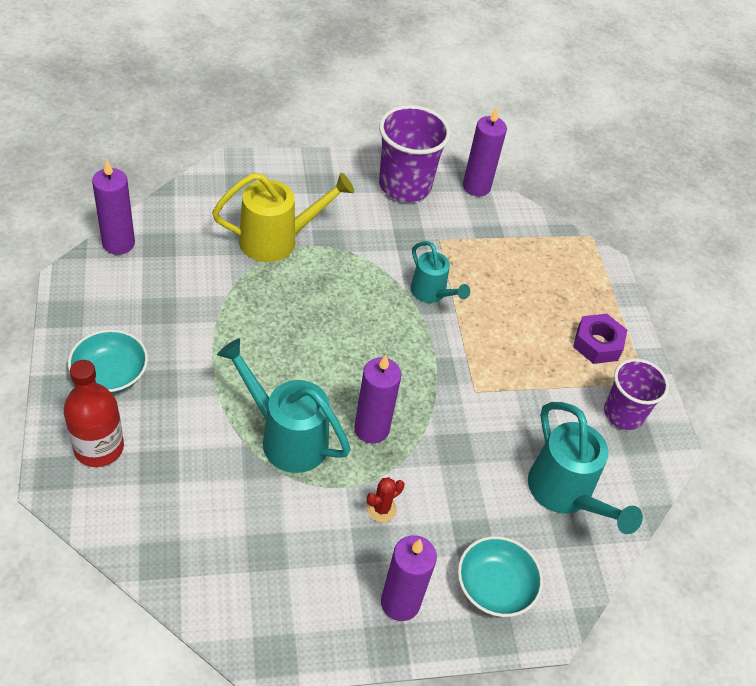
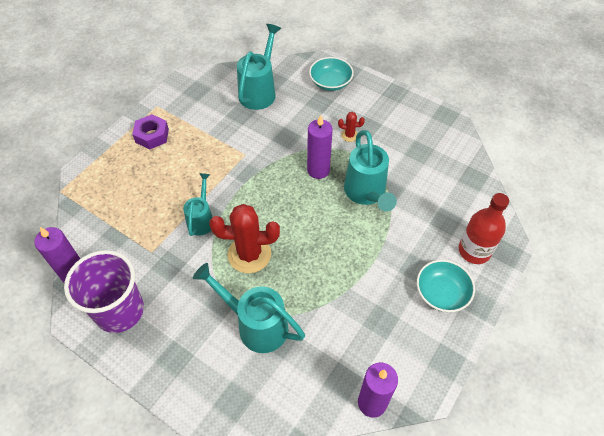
camera: 130 degrees left, 5 degrees up
(277, 240) = (256, 325): yellow watering can -> turquoise watering can
(347, 291) = (249, 254): none -> red cactus
(400, 602) = (376, 100): purple candle -> none
(623, 414) = (188, 101): purple cup -> none

